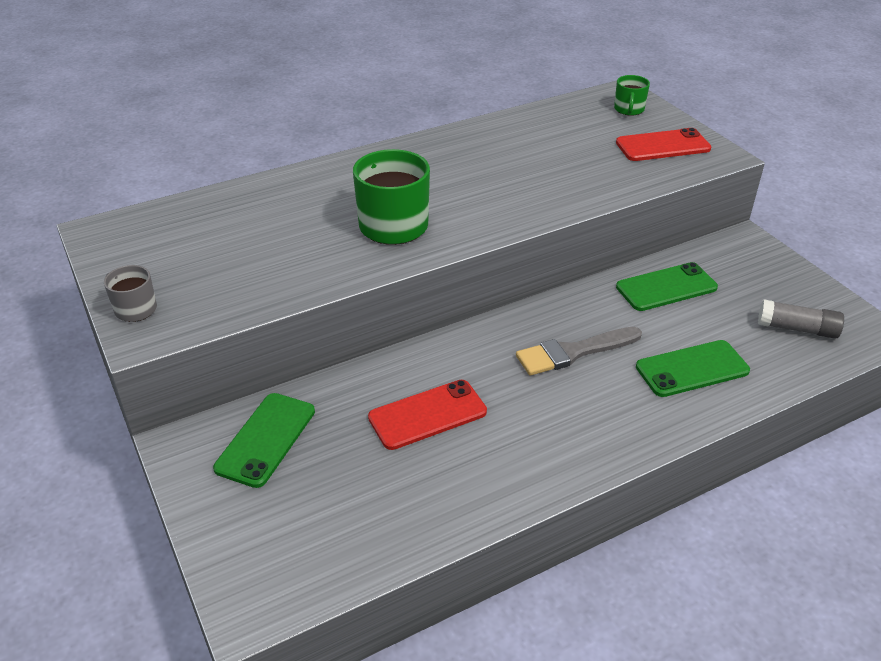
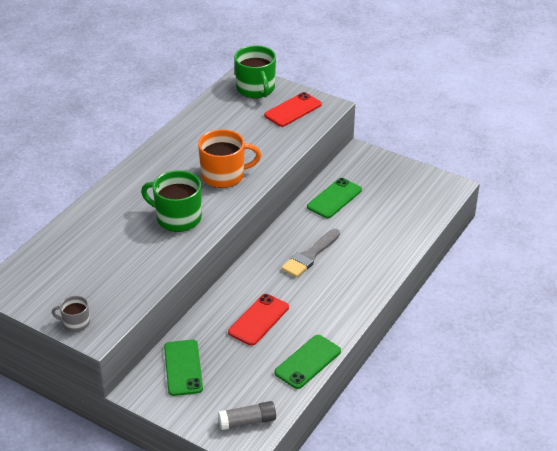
camera: 30 degrees left, 0 degrees up
(501, 194) = (224, 175): none -> orange mug
(629, 109) = (256, 89): green mug -> green mug, size x1.89
(692, 369) = (376, 241): green phone -> green phone (308, 362)
(797, 329) = (414, 198): grey glue stick -> grey glue stick (247, 421)

